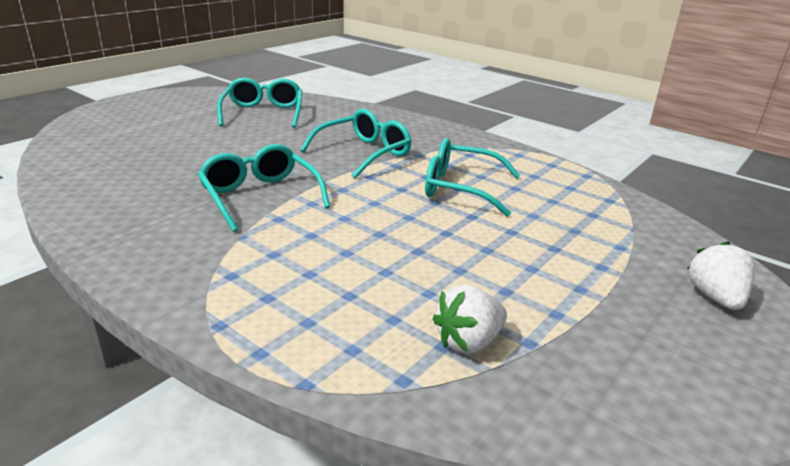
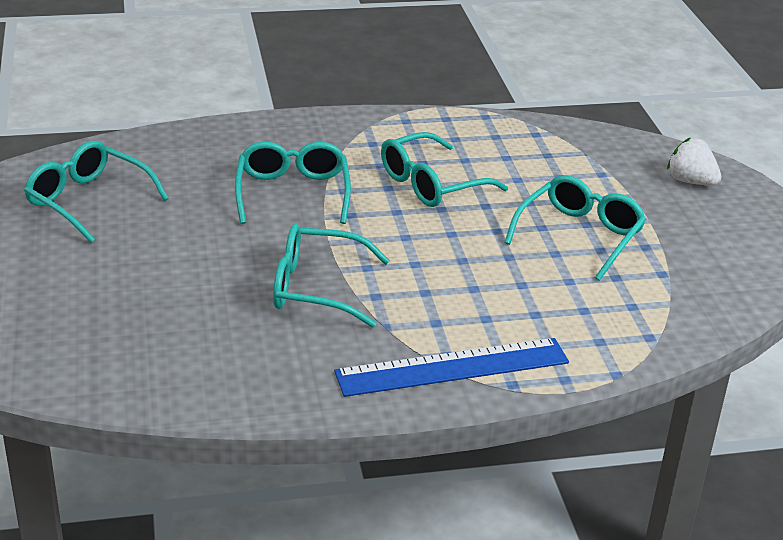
camera: 50 degrees left, 5 degrees up
(214, 285) = (452, 367): none -> blue ruler
(468, 342) = (637, 295): white strawberry -> none
(508, 272) = (579, 236): none -> turquoise glasses

